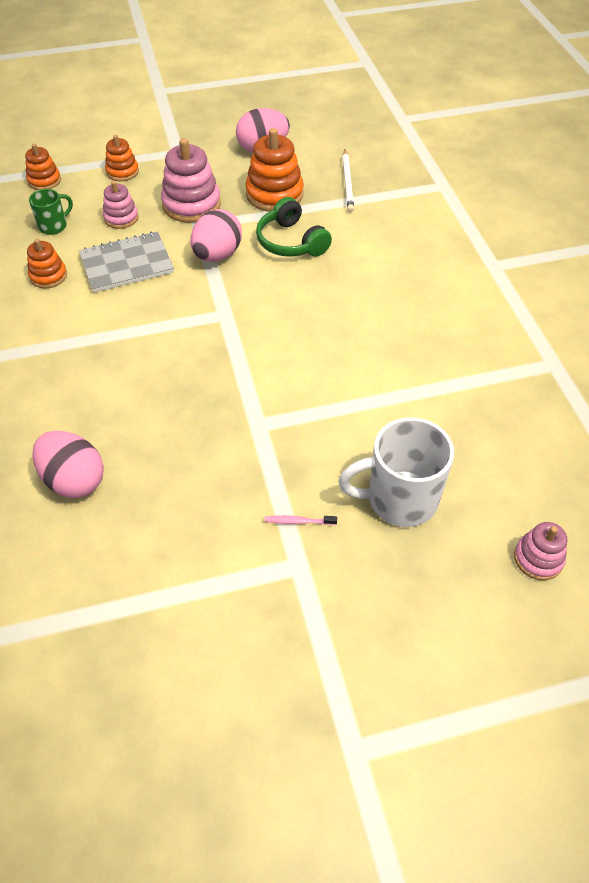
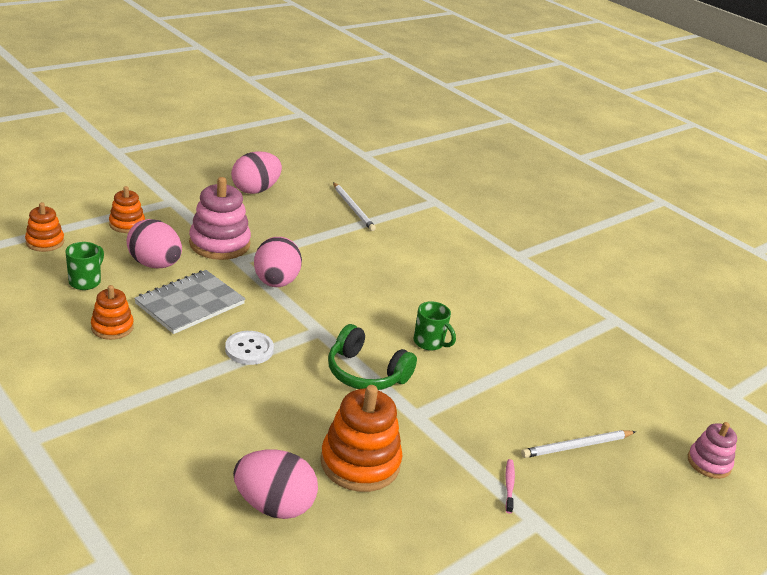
camera: 30 degrees left, 20 degrees down
(121, 218) = (155, 264): pink stacking toy -> pink egg
(149, 321) = (249, 349): none -> white button
(274, 194) = (294, 225): orange stacking toy -> orange stacking toy (360, 462)
(291, 242) = (337, 262): green headphones -> green headphones (366, 373)
(298, 521) = (509, 485): pink toothbrush -> pink toothbrush turned 120 degrees clockwise
(324, 349) = (429, 343): none -> green mug
(399, 499) = (577, 446): white mug -> white pencil

